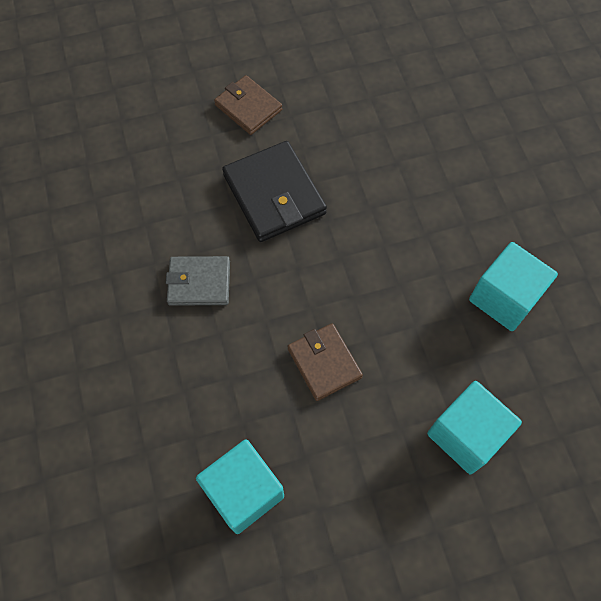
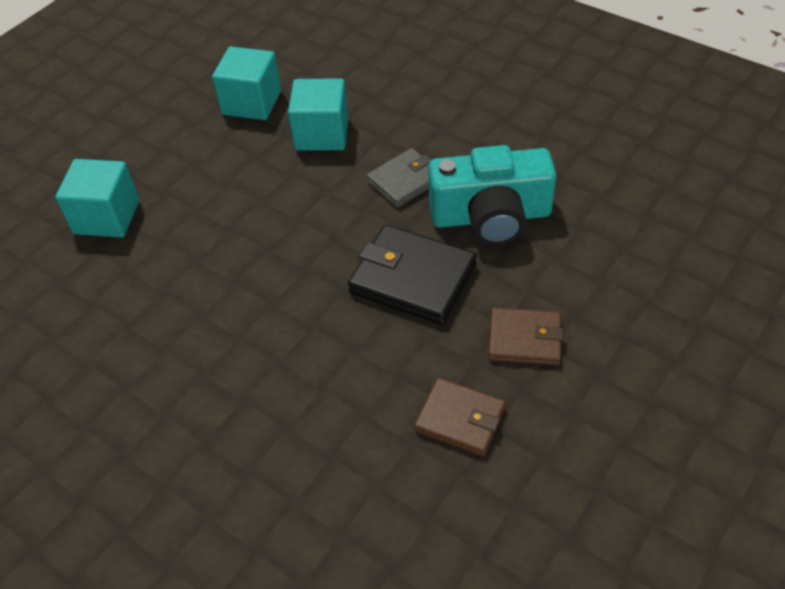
camera: 145 degrees right, 15 degrees down
(174, 204) = (491, 216): none -> turquoise camera
(324, 363) = (254, 193): brown wallet -> brown wallet (460, 419)
(504, 298) = (125, 330): turquoise cube -> turquoise cube (321, 134)

